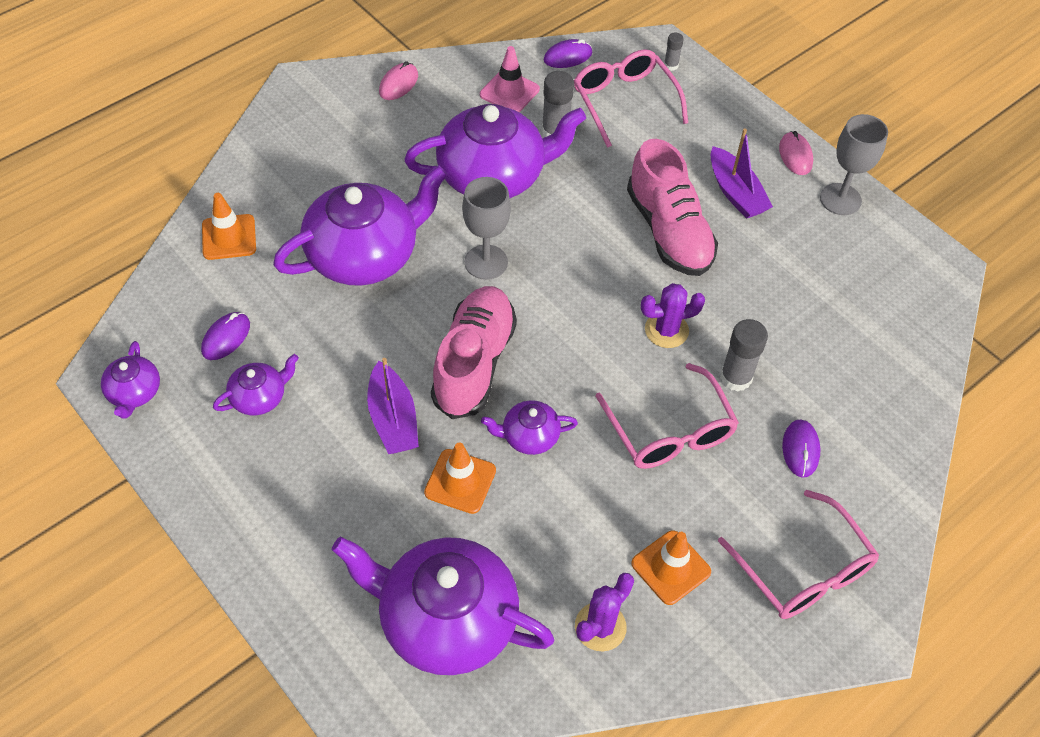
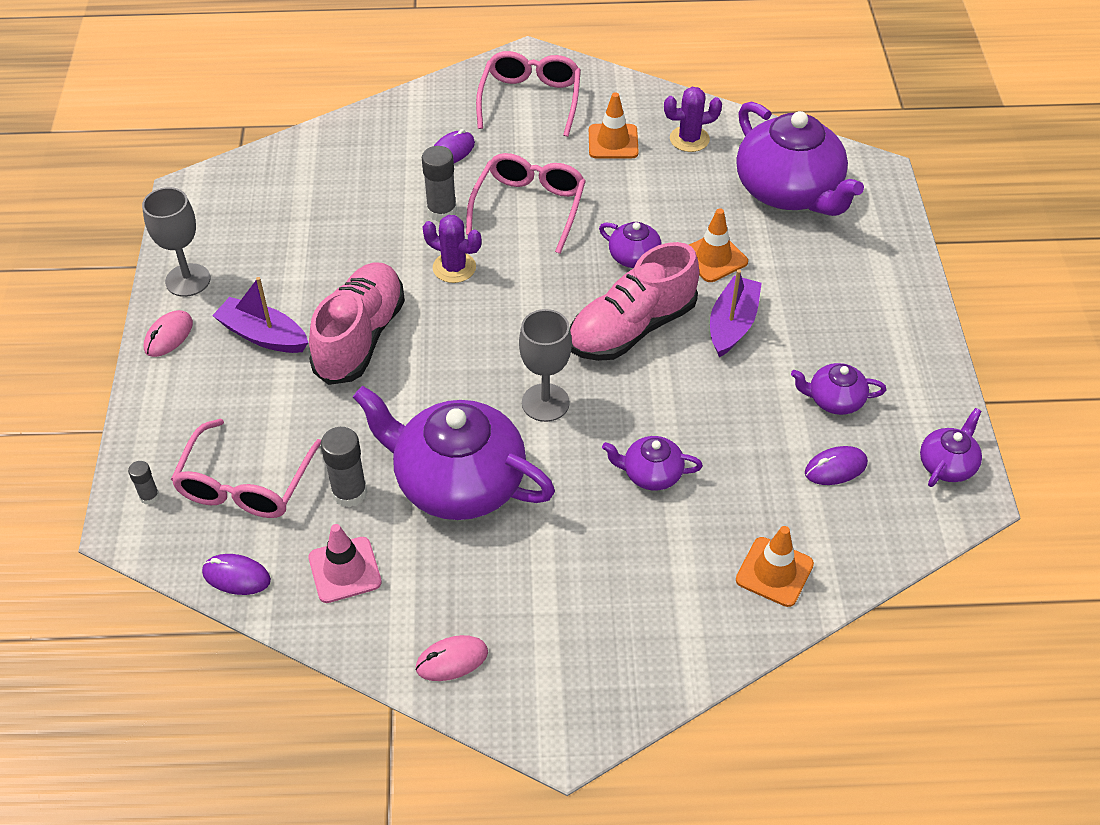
camera: 140 degrees left, 5 degrees down
(364, 255) = (651, 474): purple teapot -> purple teapot, size x0.46
(735, 193) = (263, 335): purple boat -> purple boat turned 75 degrees counterclockwise

